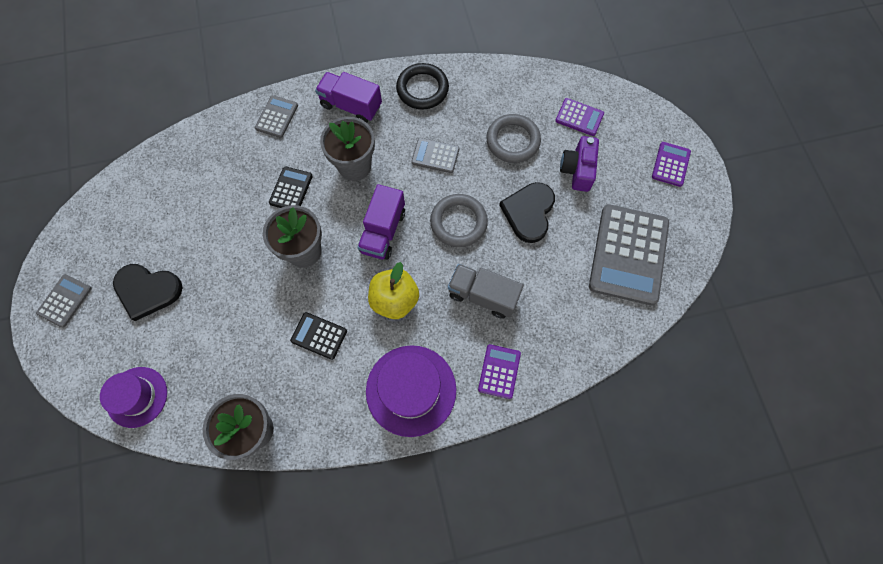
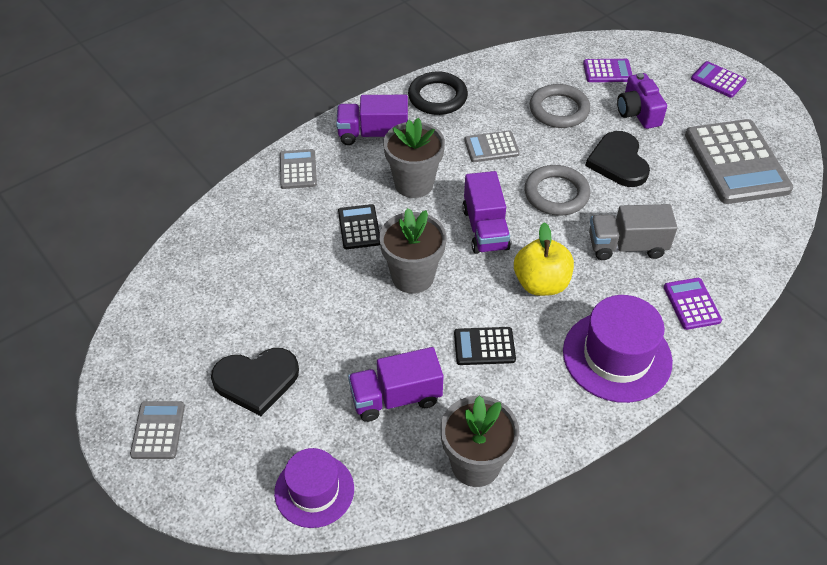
camera: 25 degrees left, 20 degrees down
(232, 349) = (396, 397): none -> purple truck
(670, 164) = (718, 80): purple calculator -> purple calculator turned 45 degrees counterclockwise

